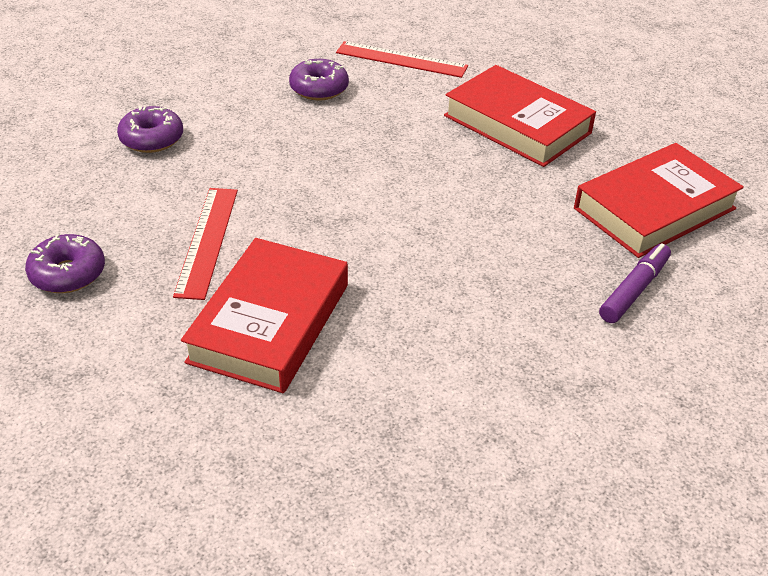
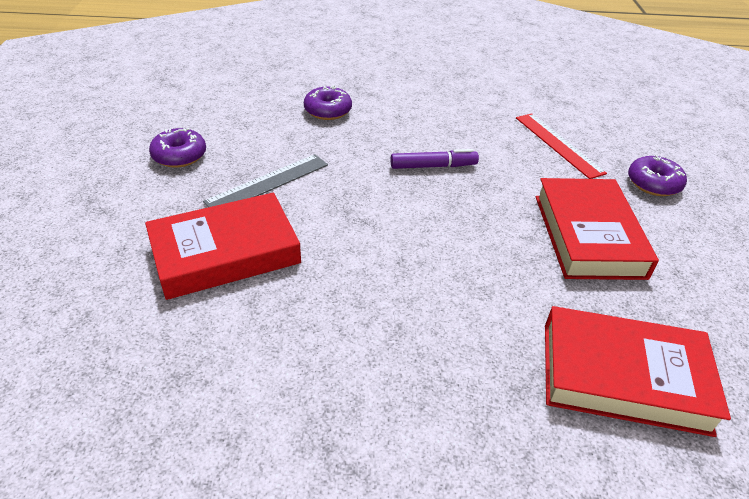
camera: 45 degrees right, 0 degrees up
(207, 241) = (268, 183): red ruler -> grey ruler
(319, 89) = (470, 134): purple donut -> purple donut (653, 184)
(634, 290) = (503, 427): purple marker -> purple marker (433, 166)

